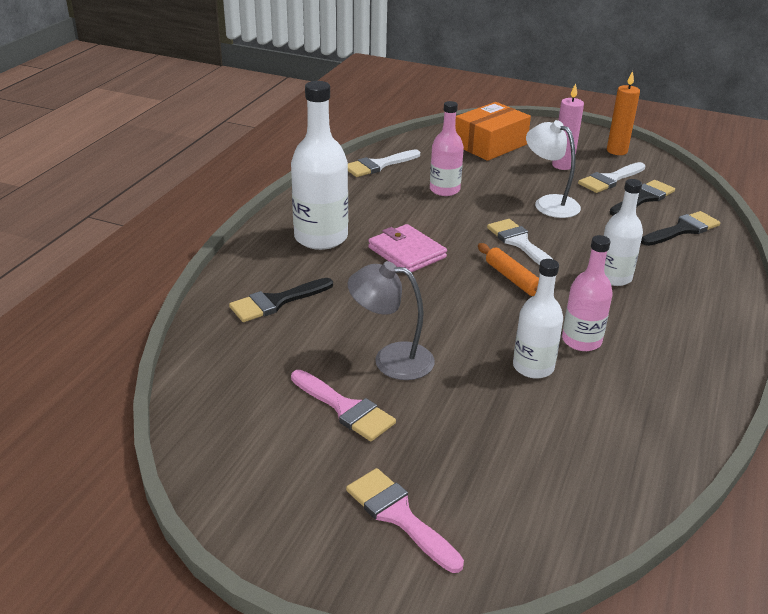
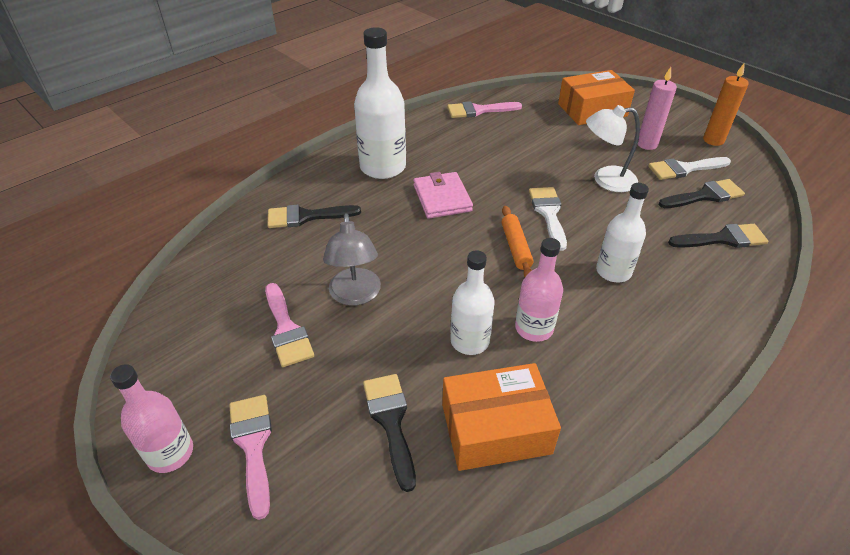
camera: 25 degrees right, 10 degrees up
(378, 165) = (478, 110): white brush -> pink brush
(391, 359) = (355, 295): grey lamp -> grey lamp turned 135 degrees counterclockwise
(444, 190) = (518, 145): pink bottle -> pink bottle (170, 453)
(515, 453) = (391, 421): none -> black brush
(549, 203) = (605, 180): white lamp -> white lamp turned 75 degrees counterclockwise
(611, 428) = (495, 428): none -> orange box

